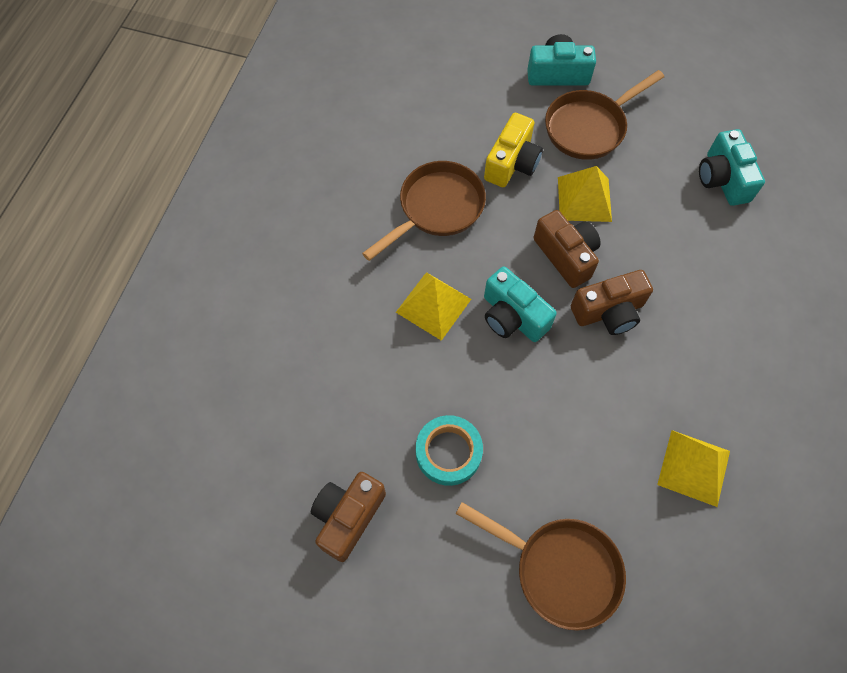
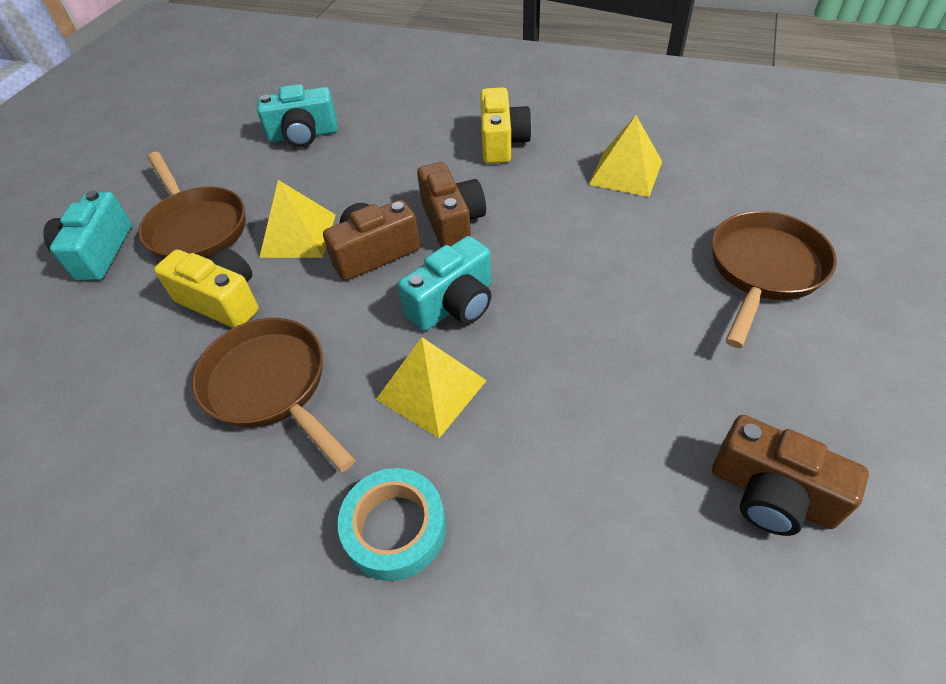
camera: 85 degrees left, 15 degrees down
(448, 452) = (648, 371): turquoise tape -> turquoise tape (395, 528)
(731, 353) = (502, 142): none -> yellow camera

